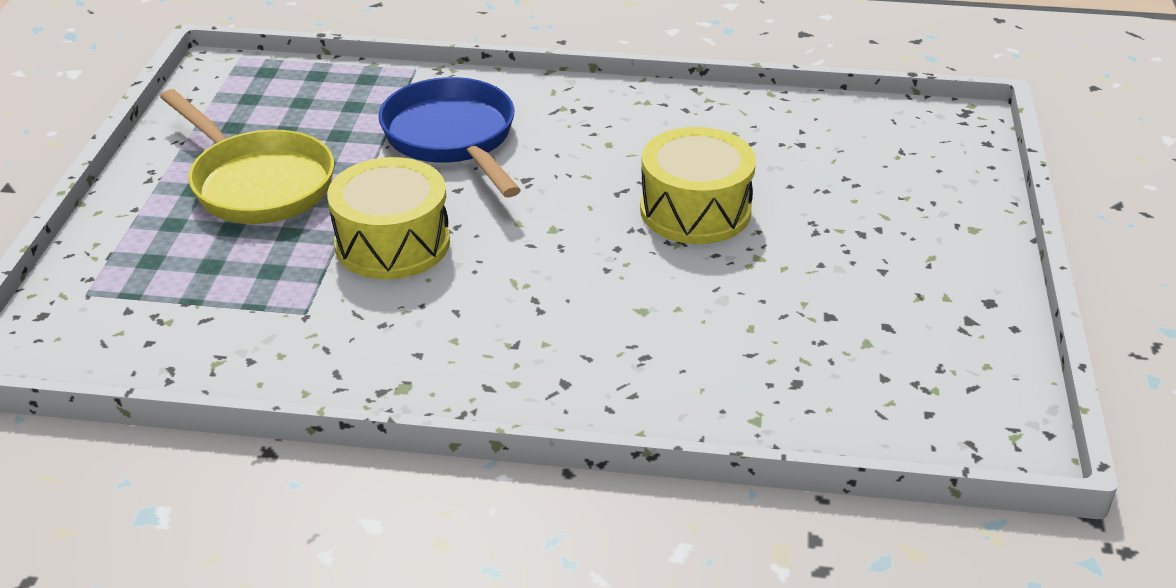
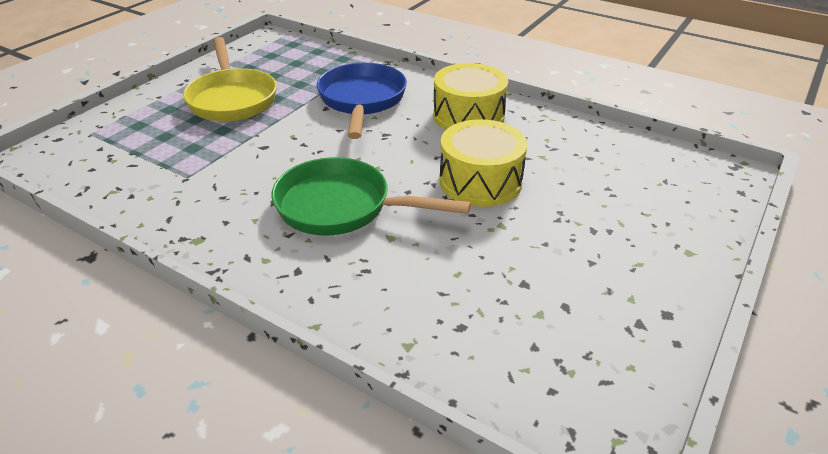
camera: 25 degrees right, 0 degrees up
(392, 243) = (273, 150): yellow drum -> yellow drum (468, 116)
(552, 291) = (342, 207): none -> green pan

